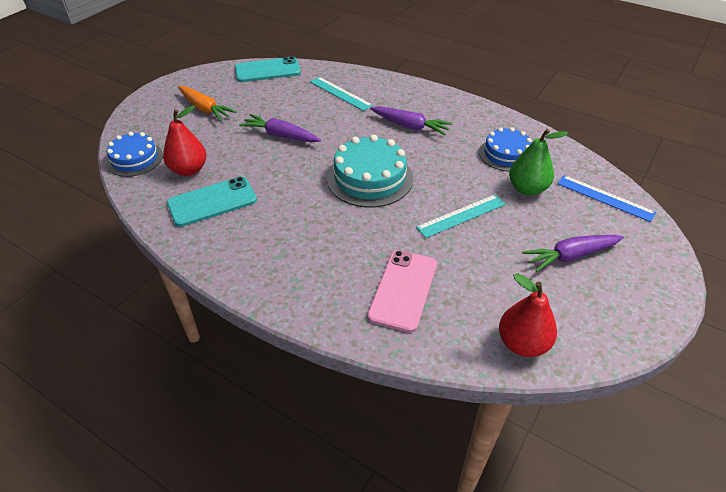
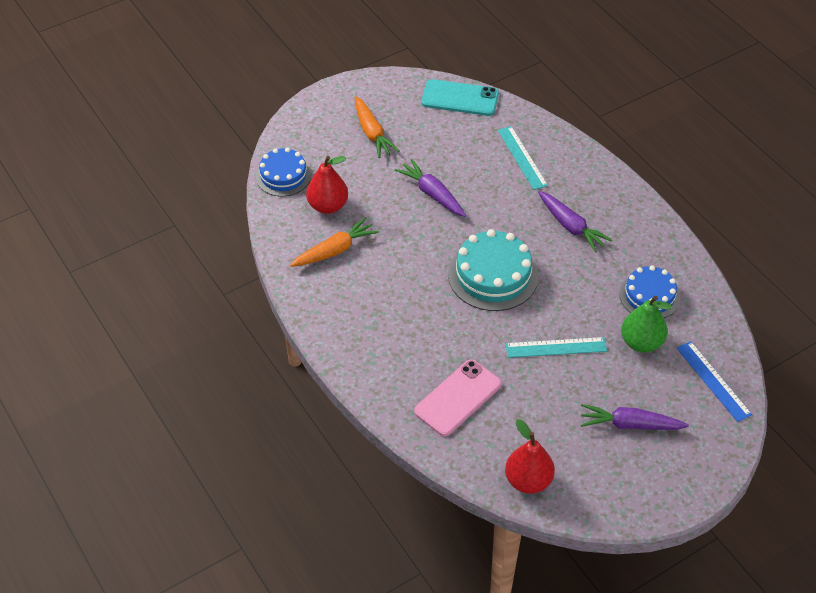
camera: 25 degrees right, 5 degrees up
(212, 202) = (335, 250): turquoise phone -> orange carrot

